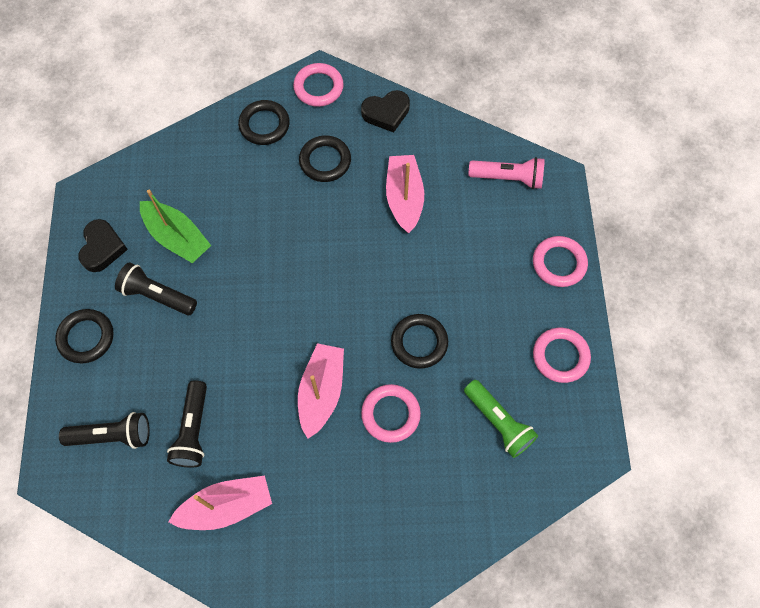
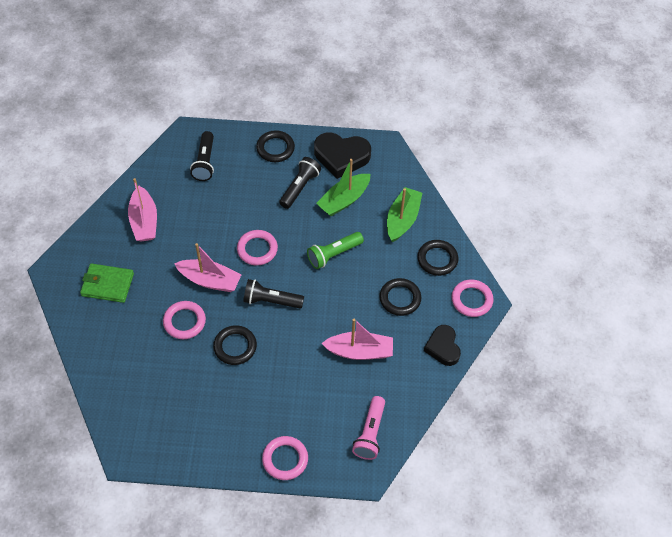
camera: 95 degrees right, 10 degrees down
(102, 248) = (341, 157): black heart -> black heart, size x1.53
(193, 430) = (199, 205): black flashlight -> black flashlight (271, 301)
(206, 166) = (402, 219): none -> green boat
(343, 537) = (107, 284): none -> green wallet
(498, 422) = (163, 392): green flashlight -> green flashlight (333, 254)
(560, 356) = (205, 445): pink ring -> pink ring (257, 249)

